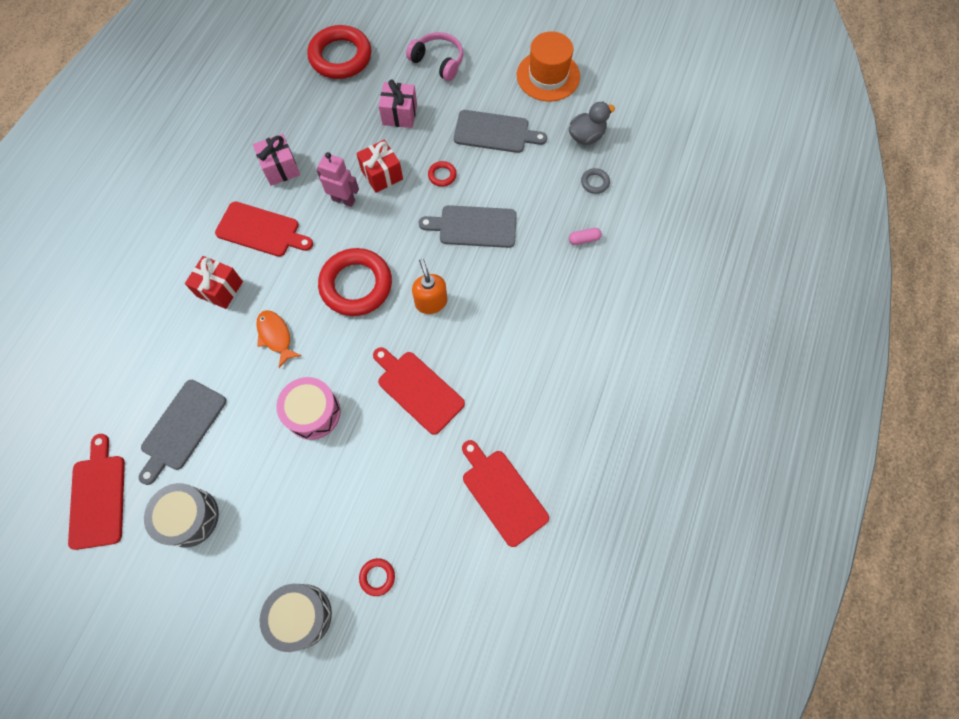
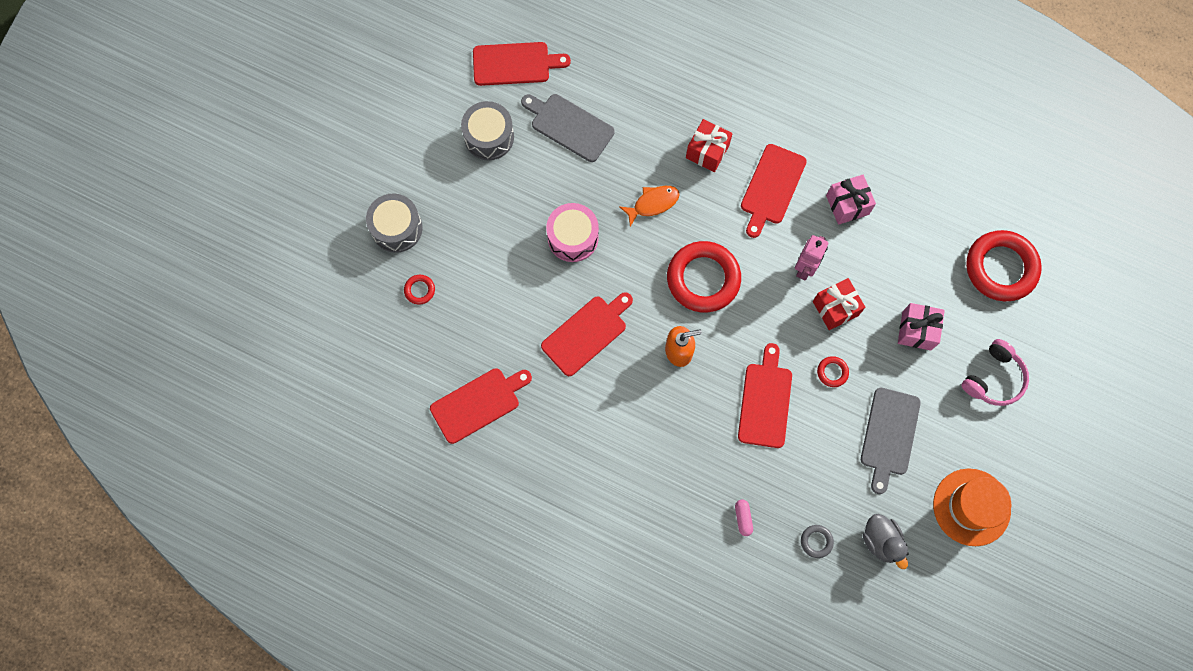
camera: 95 degrees right, 5 degrees up
(474, 227) = (765, 401): grey cutting board -> red cutting board

